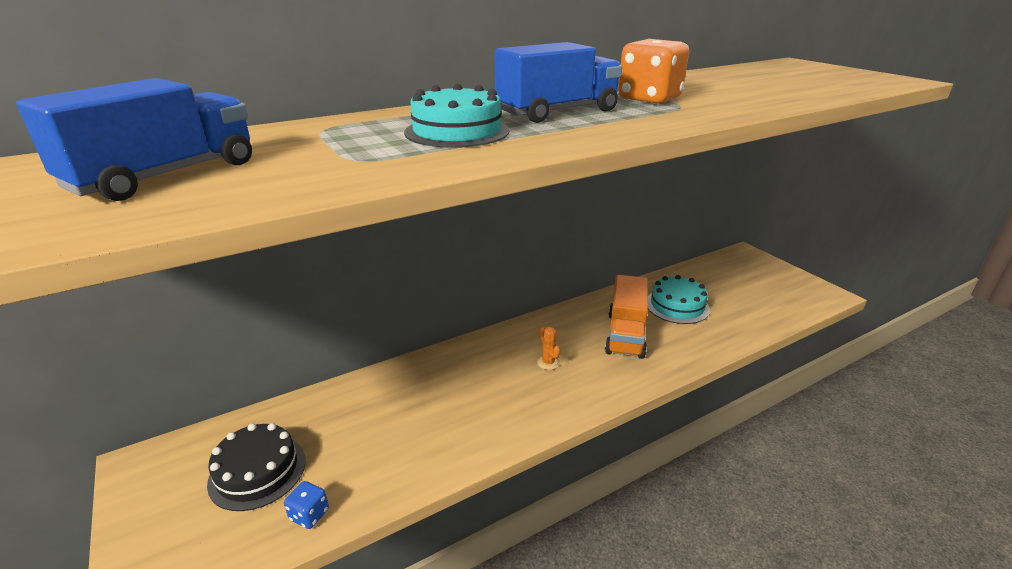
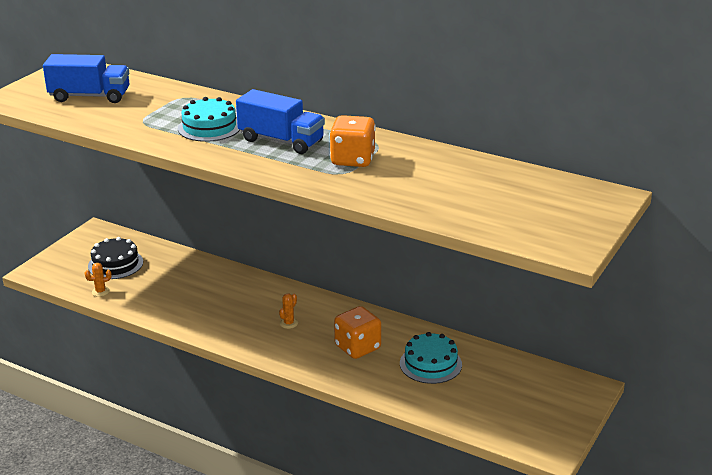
camera: 60 degrees right, 0 degrees up
(309, 515) = (100, 291): blue dice -> orange cactus
(625, 335) = (357, 347): orange truck -> orange dice

